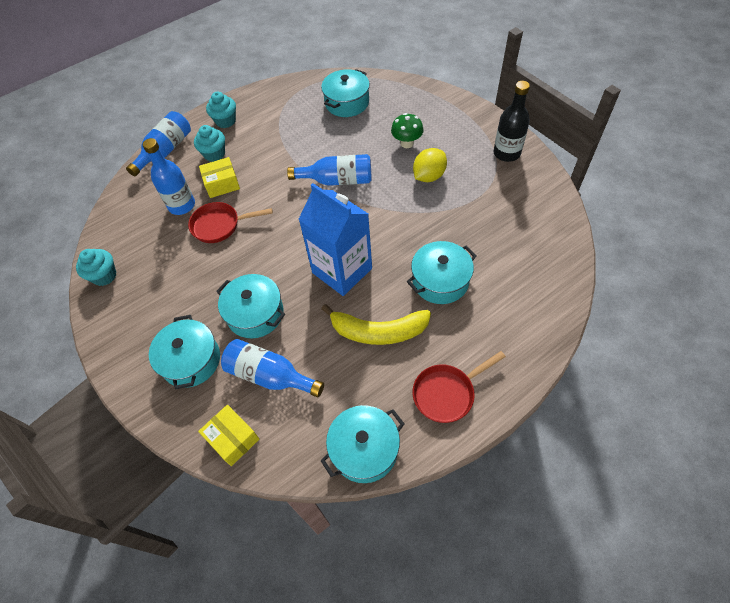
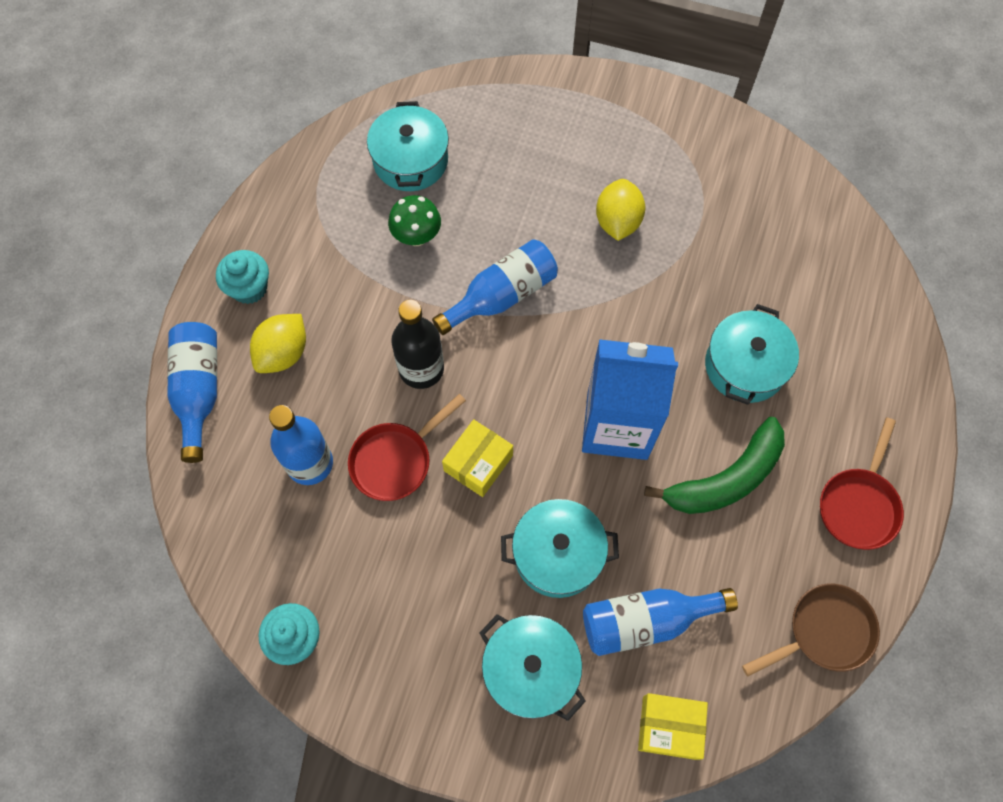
camera: 40 degrees left, 10 degrees up
(214, 154) = (283, 353): turquoise cupcake -> yellow lemon
(222, 184) = (340, 395): yellow box -> yellow box (478, 463)
(364, 449) = (824, 632): turquoise pot -> brown pan
(378, 331) = (725, 479): yellow banana -> green banana
(407, 143) = (549, 185): green mushroom -> green mushroom (417, 236)
(506, 153) = (688, 132): black bottle -> black bottle (421, 369)

